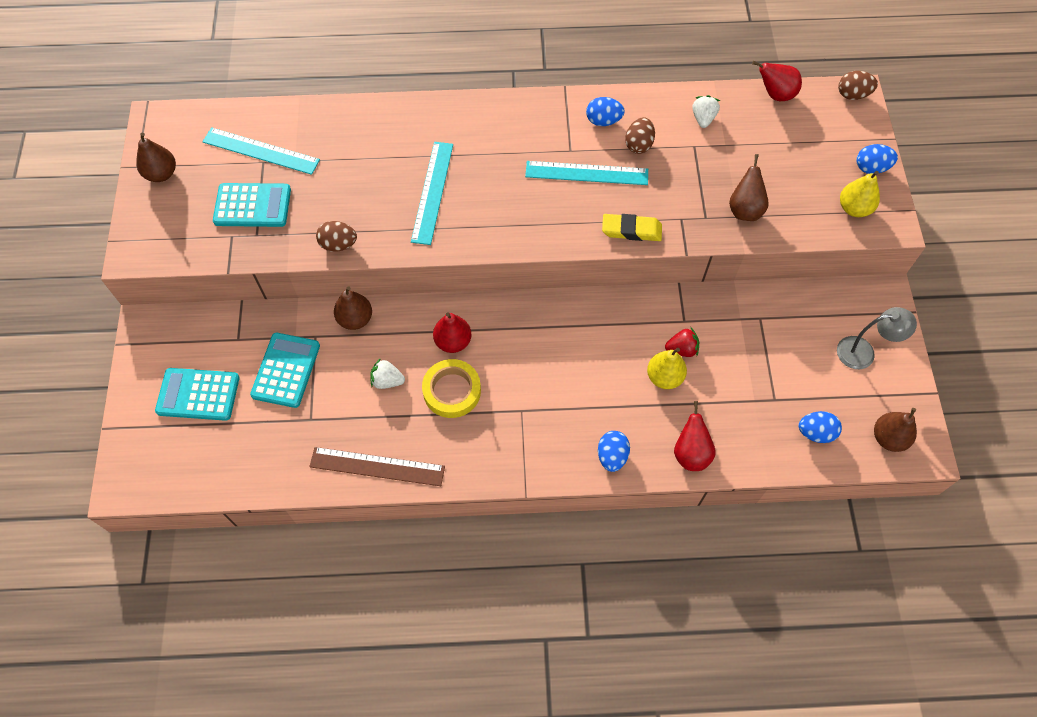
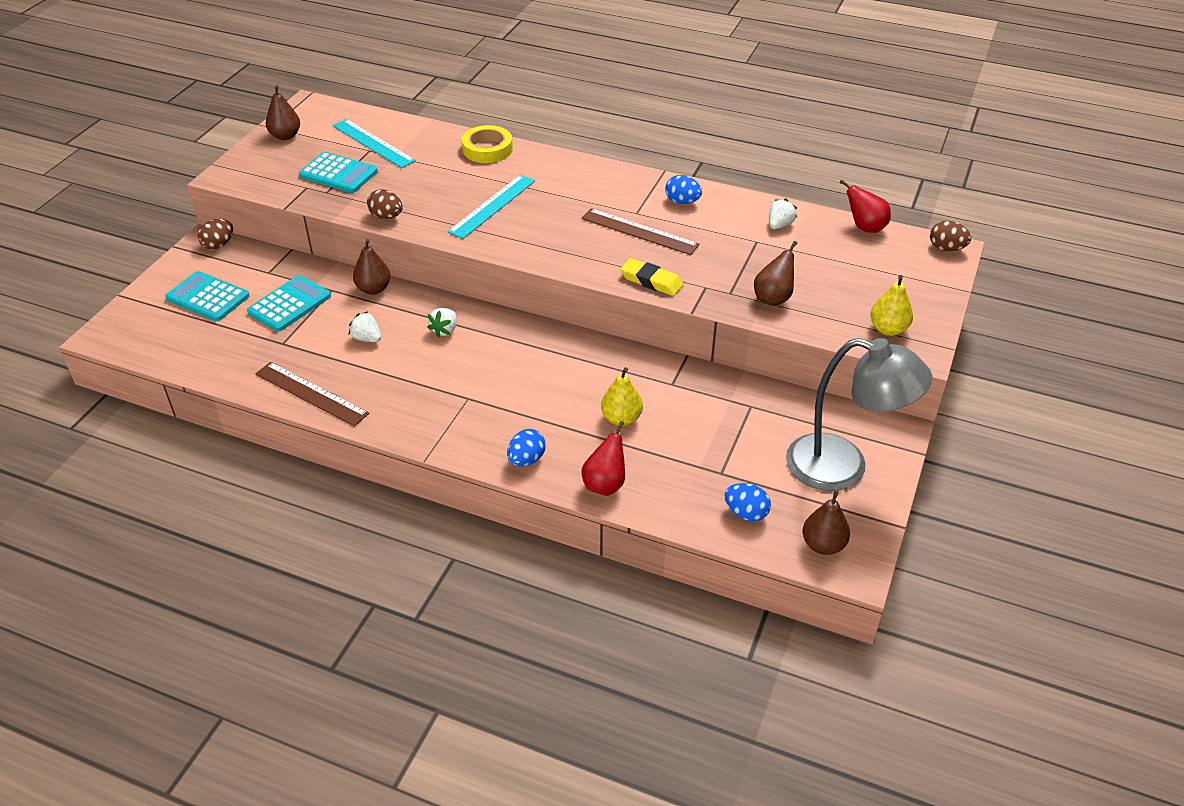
camera: 25 degrees right, 20 degrees down
(452, 391) = (417, 363): yellow tape -> yellow tape (487, 149)
(453, 341) = (445, 330): red pear -> white strawberry
(586, 173) = (639, 231): turquoise ruler -> brown ruler
(638, 144) = (703, 226): brown egg -> brown egg (218, 245)
(682, 349) = (654, 404): red strawberry -> none
(863, 352) = (843, 467): grey lamp -> grey lamp, size x1.86
(871, 168) = (928, 305): blue egg -> none

